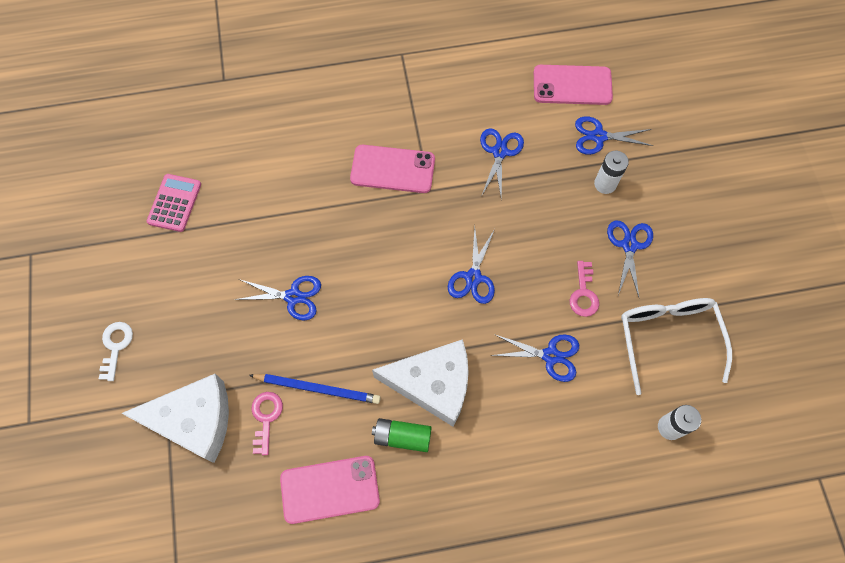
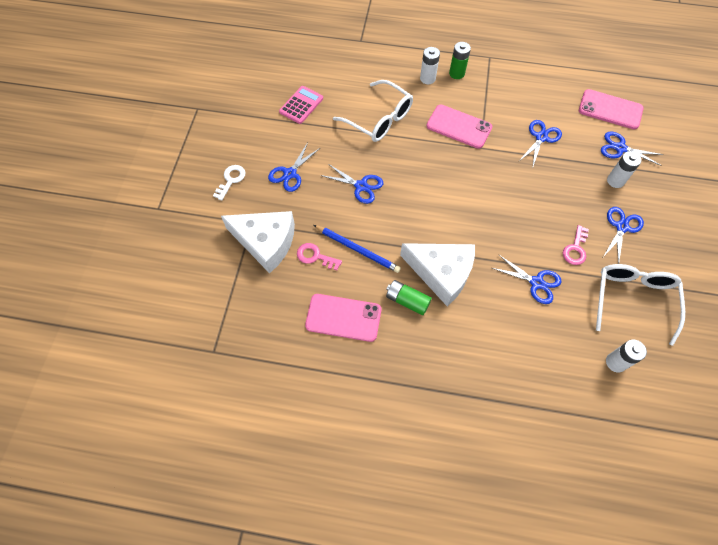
camera: 20 degrees right, 5 degrees down
(266, 417) = (315, 256): pink key -> pink key turned 90 degrees counterclockwise
(286, 191) = (379, 119): none -> white glasses
(331, 110) = (427, 78): none -> white battery
(366, 91) = (456, 73): none -> green battery
(473, 277) = (494, 213): blue scissors -> blue scissors (290, 174)

